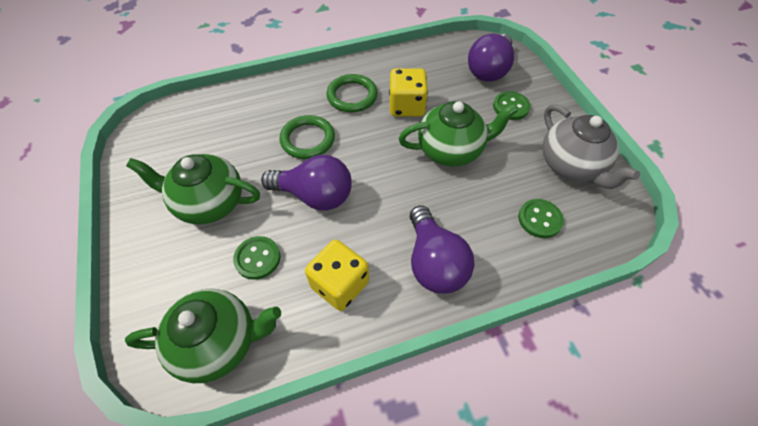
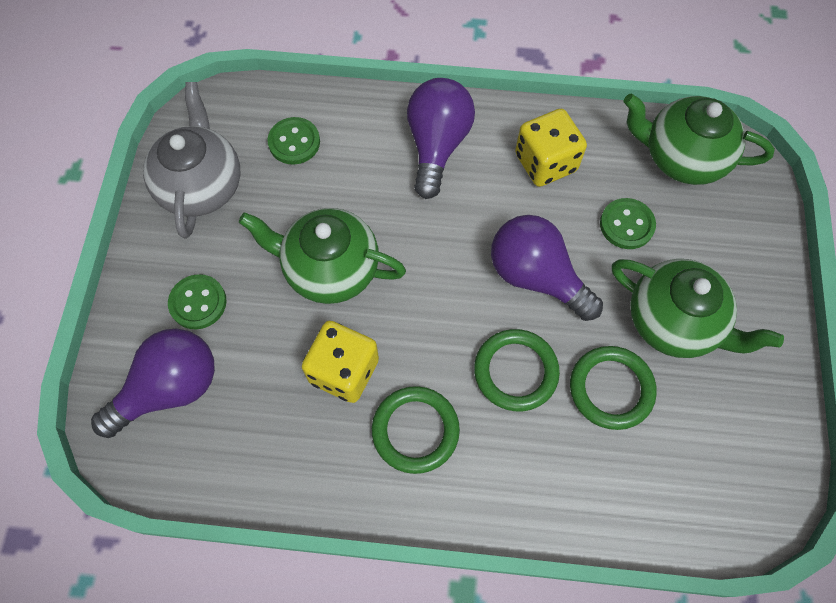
camera: 155 degrees left, 10 degrees up
(245, 151) = (611, 389): none -> green ring

